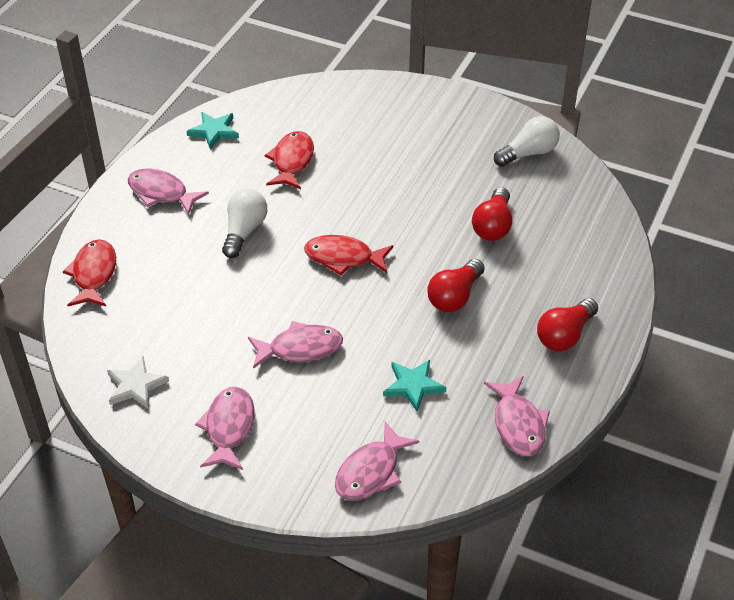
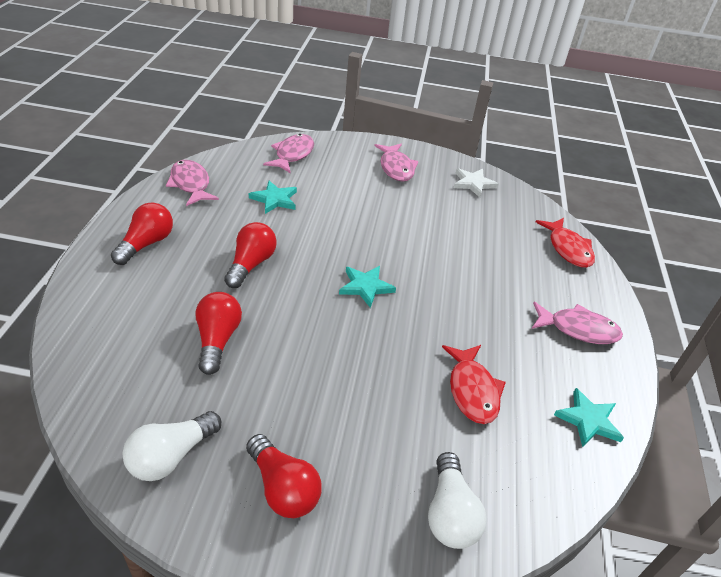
camera: 160 degrees right, 5 degrees down
(244, 231) = (472, 300): white light bulb -> white light bulb (450, 513)
(300, 348) = (371, 214): pink fish -> none
(343, 258) = (365, 287): red fish -> turquoise star
(454, 127) = (283, 488): none -> red light bulb

